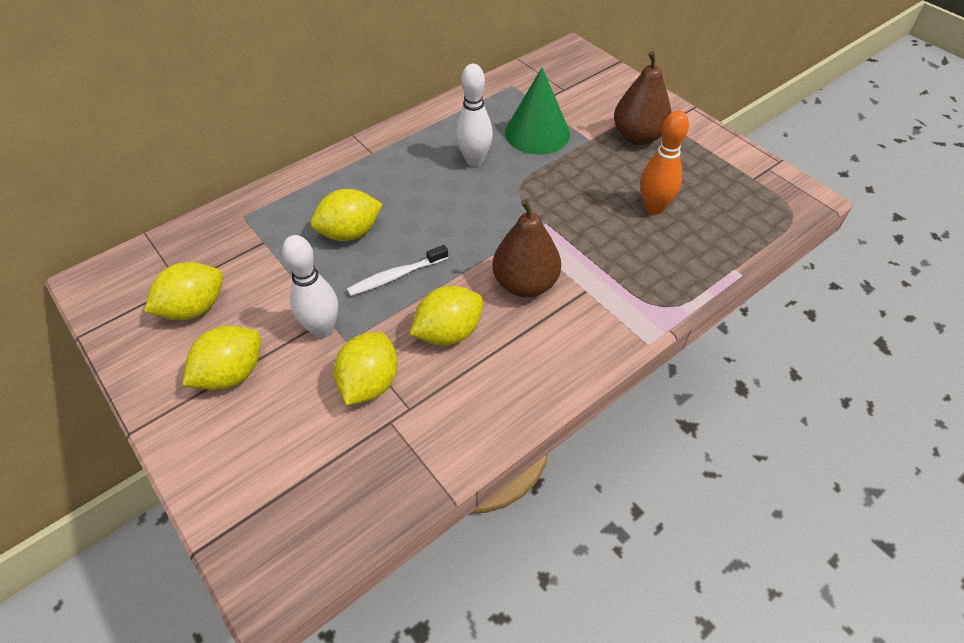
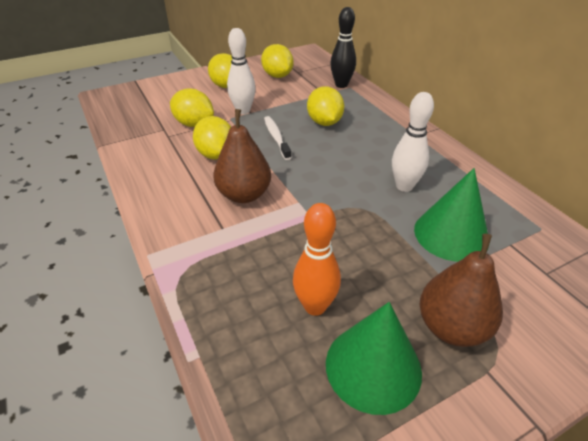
camera: 100 degrees right, 10 degrees down
(235, 226) = (341, 85): none -> black bowling pin
(691, 173) = (373, 367): none -> green cone

